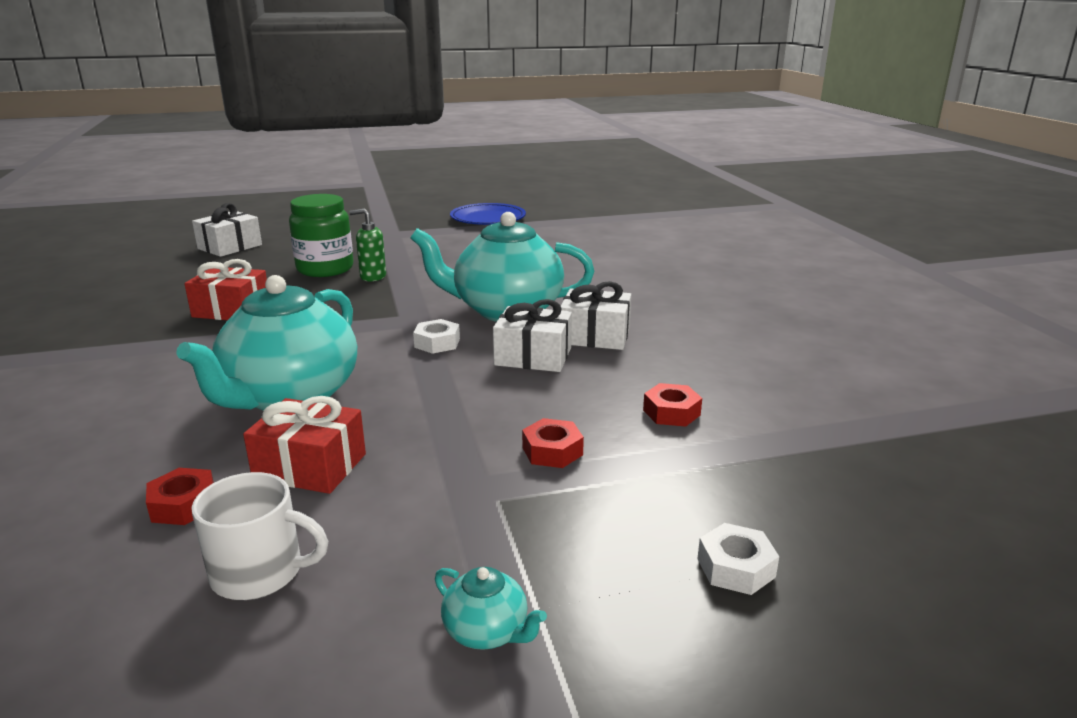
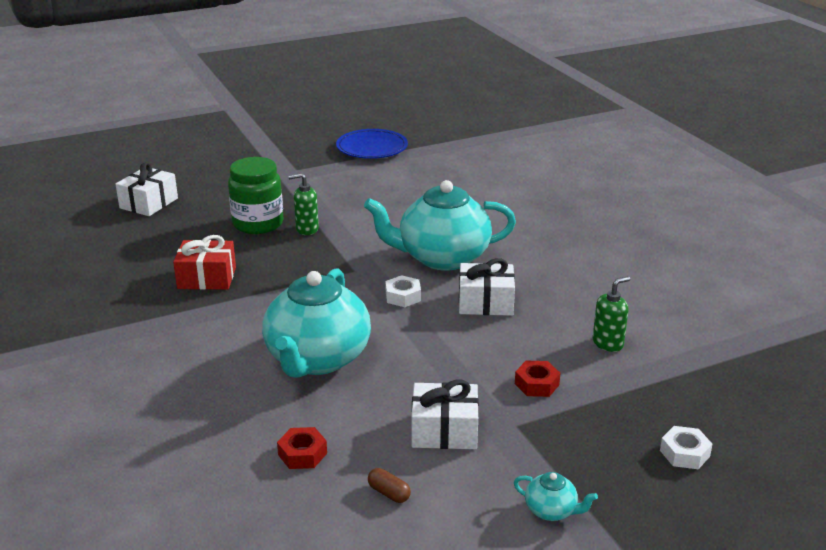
camera: 10 degrees left, 5 degrees up
(260, 572) = (389, 493): white mug -> brown capsule
(310, 466) = (372, 415): red gift -> none
(595, 336) = (525, 278): white gift -> white gift (444, 431)
(671, 412) = (608, 343): red nut -> green soap dispenser

